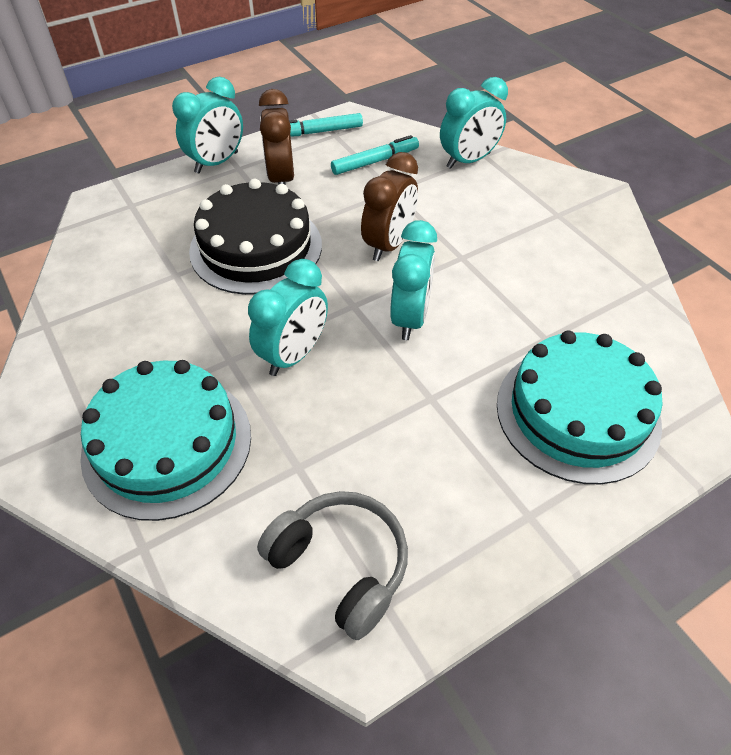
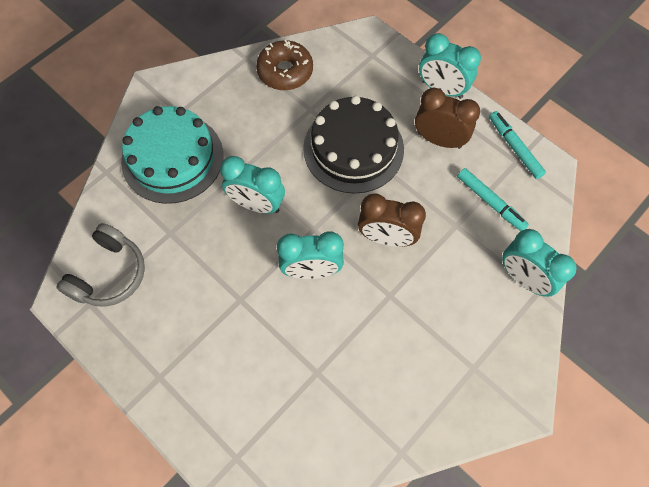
camera: 75 degrees right, 15 degrees up
(98, 288) = (285, 71): none -> brown donut
(281, 179) = (439, 140): brown clock -> brown clock turned 45 degrees clockwise
(577, 413) = (249, 402): turquoise cake -> none

